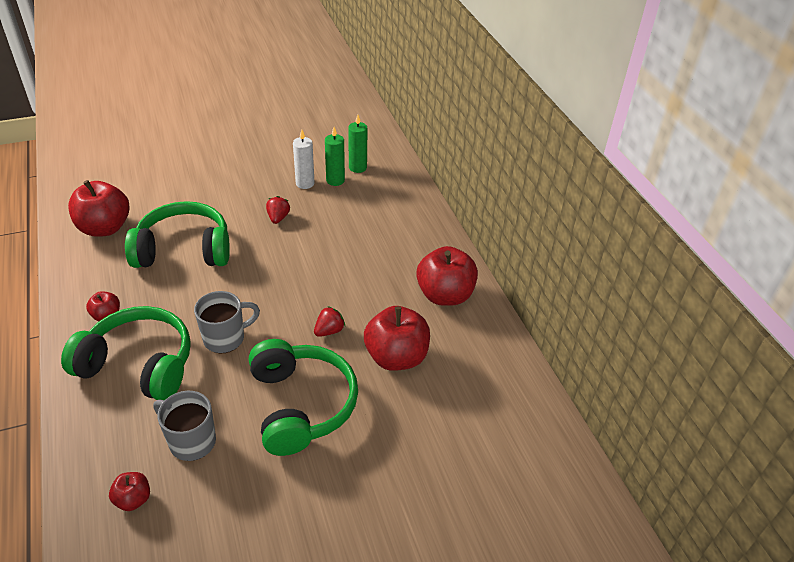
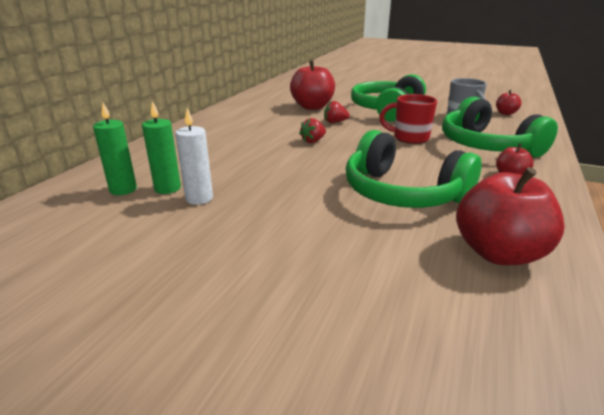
camera: 135 degrees left, 15 degrees down
(225, 338) = (410, 138): grey mug -> red mug
(278, 218) = (276, 182): red strawberry -> red strawberry (313, 141)
(445, 295) = (242, 113): red apple -> none

